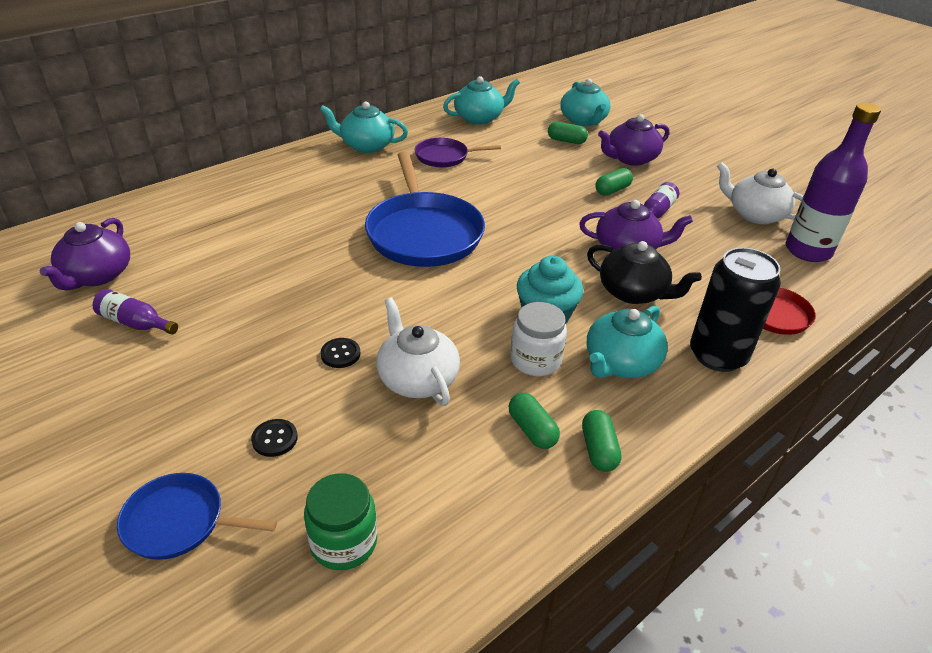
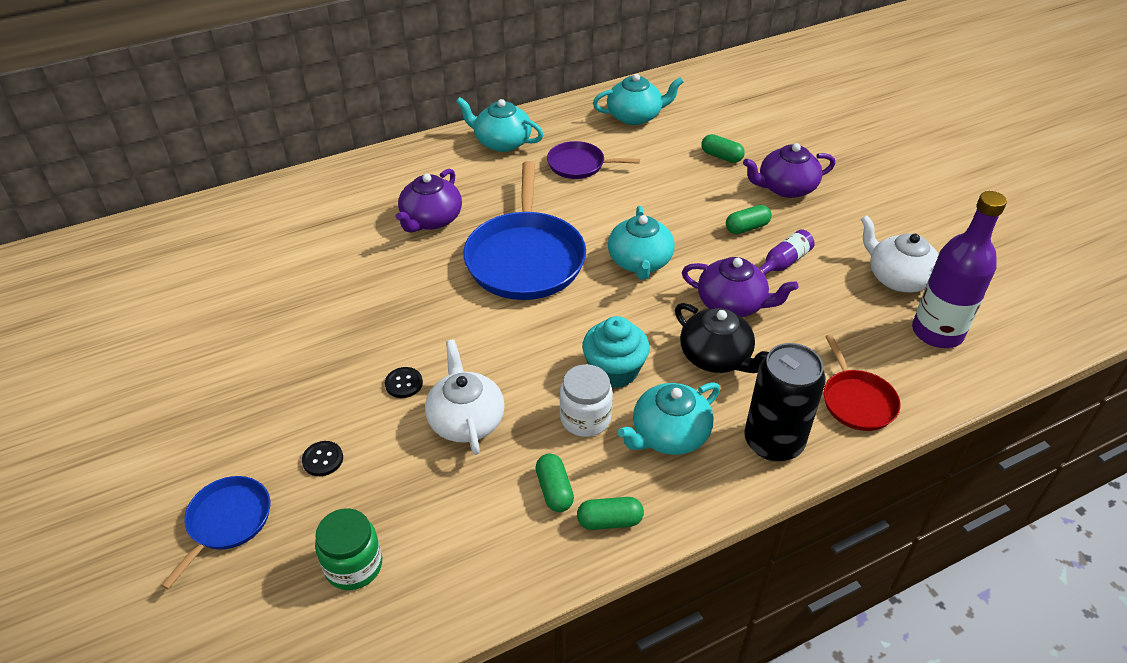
camera: 15 degrees right, 5 degrees up
(96, 275) = (210, 268): purple teapot -> purple teapot (431, 219)
(135, 323) = (232, 324): purple bottle -> none
(179, 522) = (227, 522): blue pan -> blue pan turned 90 degrees clockwise
(583, 121) = (752, 130): turquoise teapot -> turquoise teapot (640, 262)
(598, 450) = (609, 521): green capsule -> green capsule turned 75 degrees clockwise

